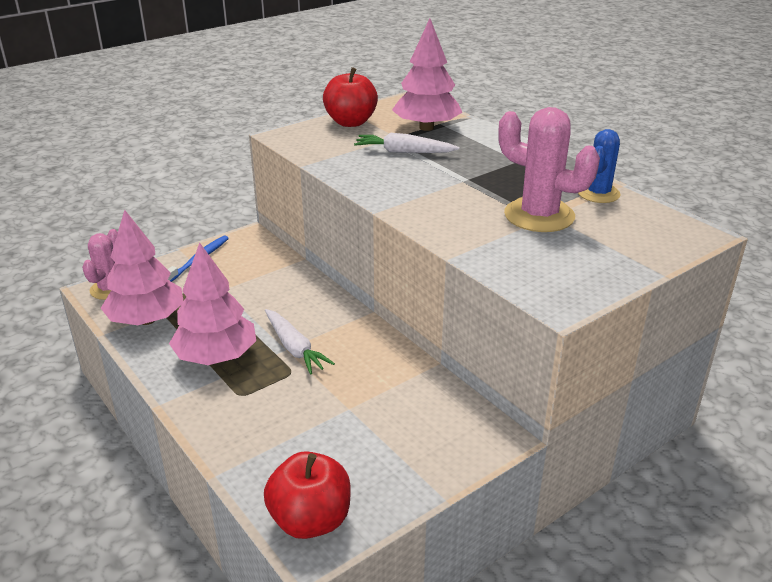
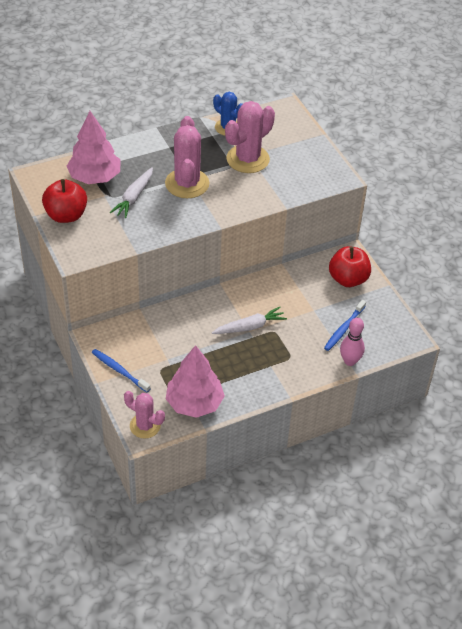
camera: 80 degrees left, 15 degrees up
(216, 356) = (248, 366): pink tree -> none
(241, 464) = (350, 361): none -> pink bowling pin
(310, 520) = (394, 337): red apple -> red apple (348, 279)
(314, 448) = (343, 329): none -> blue toothbrush
(452, 180) = (187, 184): none -> pink cactus

